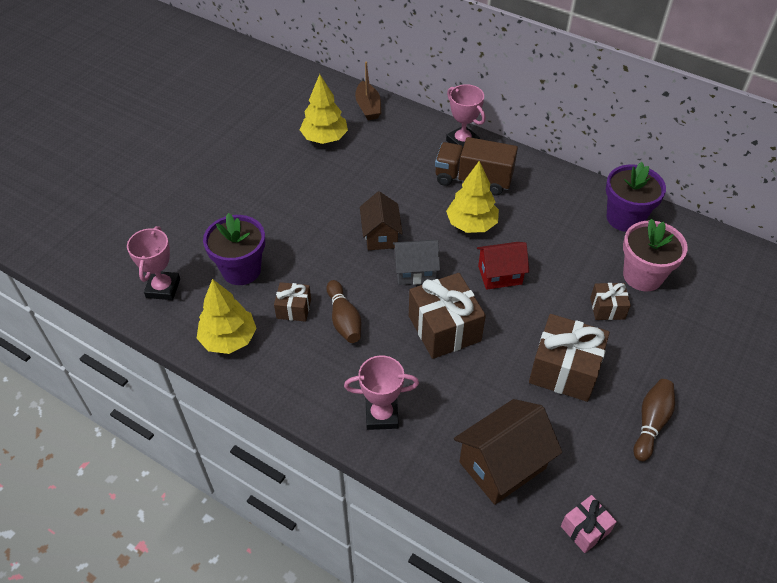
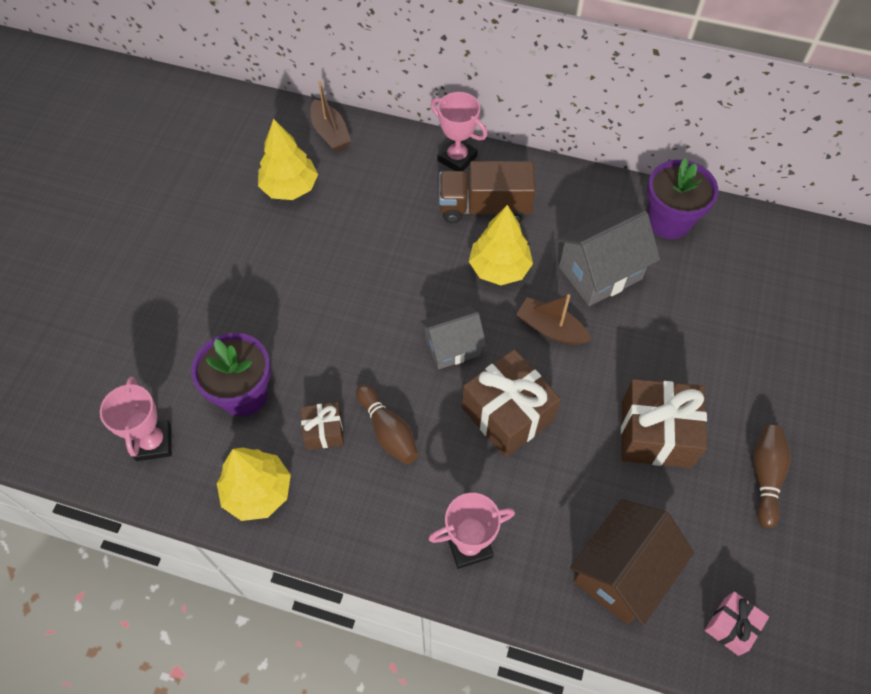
camera: 15 degrees left, 10 degrees up
(381, 236) = (398, 308): brown house -> none
(500, 275) = (550, 328): red house -> brown boat
(554, 244) = (600, 273): none -> grey house
(607, 308) = (681, 343): brown gift -> none
(642, 276) = (708, 292): pink flower pot -> none

